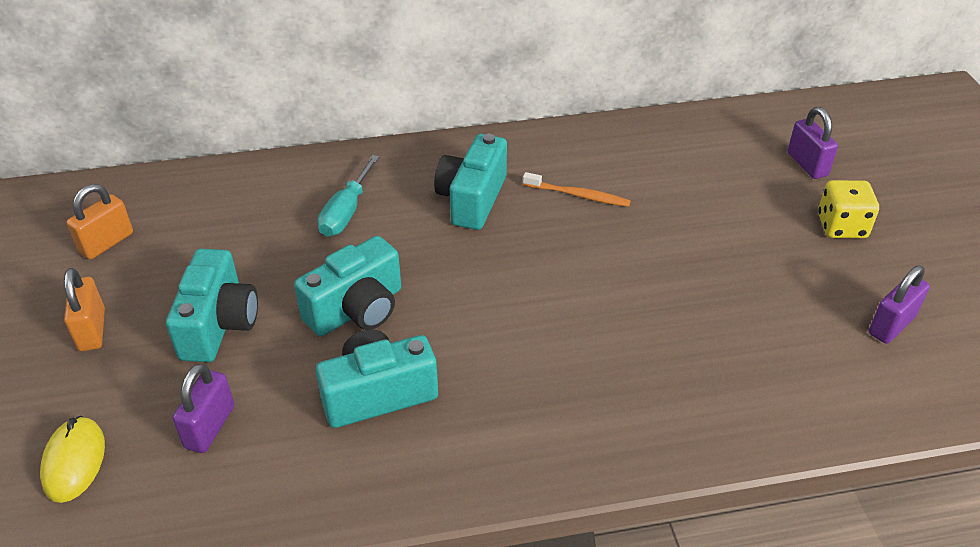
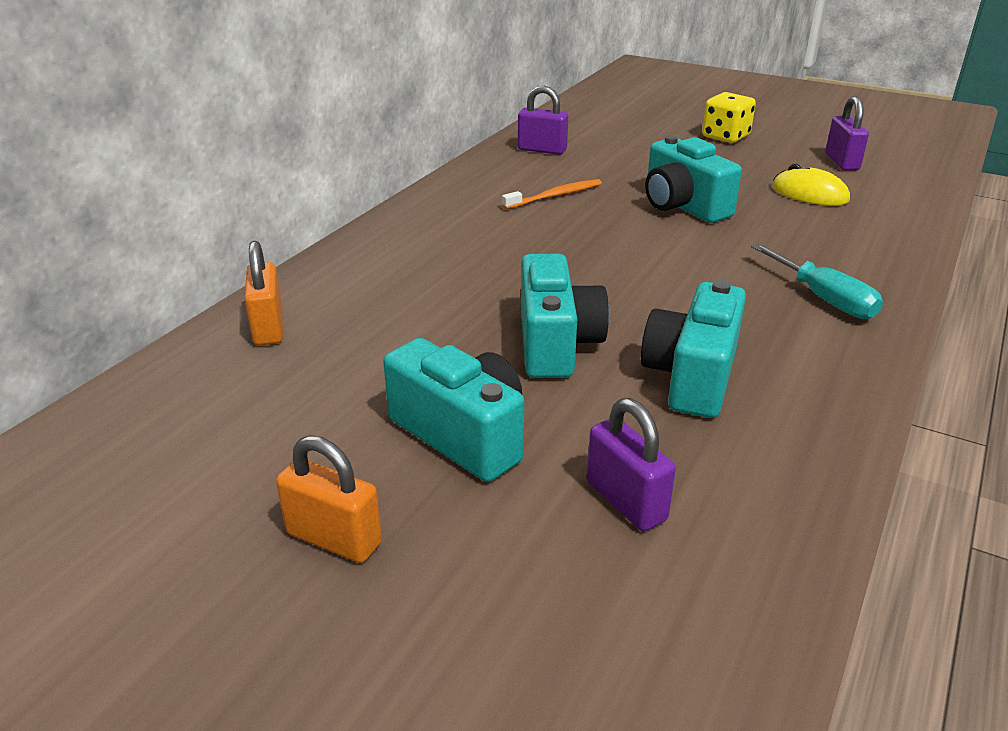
camera: 50 degrees left, 10 degrees down
(74, 461) = (569, 642): yellow mouse -> yellow mouse (809, 194)
(106, 243) = (182, 468): orange padlock -> orange padlock (268, 328)
(346, 212) = (402, 297): turquoise screwdriver -> turquoise screwdriver (823, 299)
(472, 199) = (487, 235): turquoise camera -> turquoise camera (682, 206)
(807, 164) = (646, 120): purple padlock -> purple padlock (542, 150)

